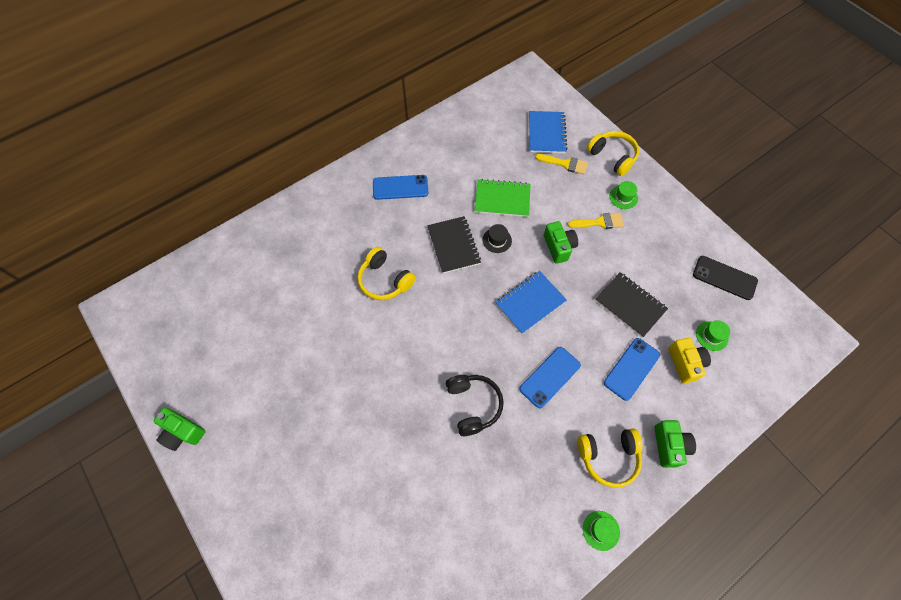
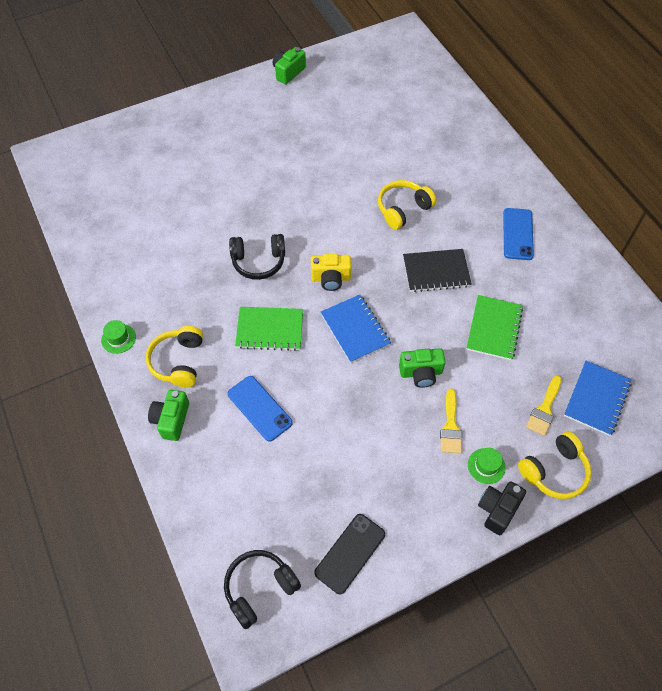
camera: 100 degrees right, 5 degrees down
(497, 240) = (438, 313): black hat -> none
(546, 133) = (596, 399): blue notebook -> blue notebook turned 75 degrees counterclockwise
(550, 377) = (270, 330): blue phone -> green notebook
(630, 305) = (333, 429): black notebook -> none
(654, 188) = (497, 510): none -> black camera
(669, 446) = (171, 420): green camera -> green camera turned 90 degrees clockwise
(685, 363) = (252, 465): yellow camera -> yellow camera (331, 278)
(712, 336) = (277, 508): green hat -> none
(777, 336) = (259, 589): none -> black headphones

